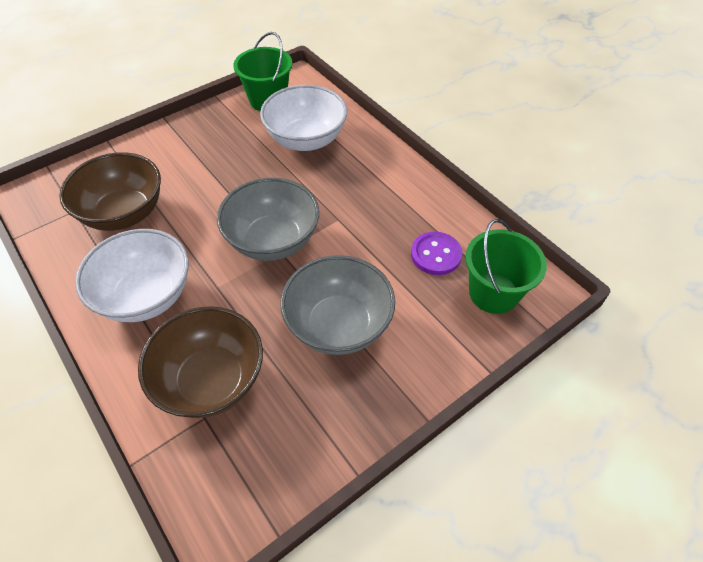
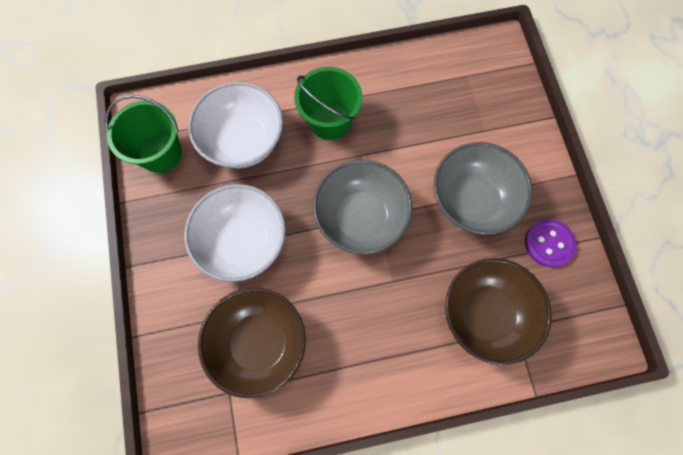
camera: 65 degrees left, 20 degrees up
(146, 296) = (376, 345): white bowl -> white bowl (243, 241)
(436, 254) = (434, 99): purple button -> purple button (548, 243)
(493, 293) = (488, 79): green bucket -> green bucket (329, 120)

